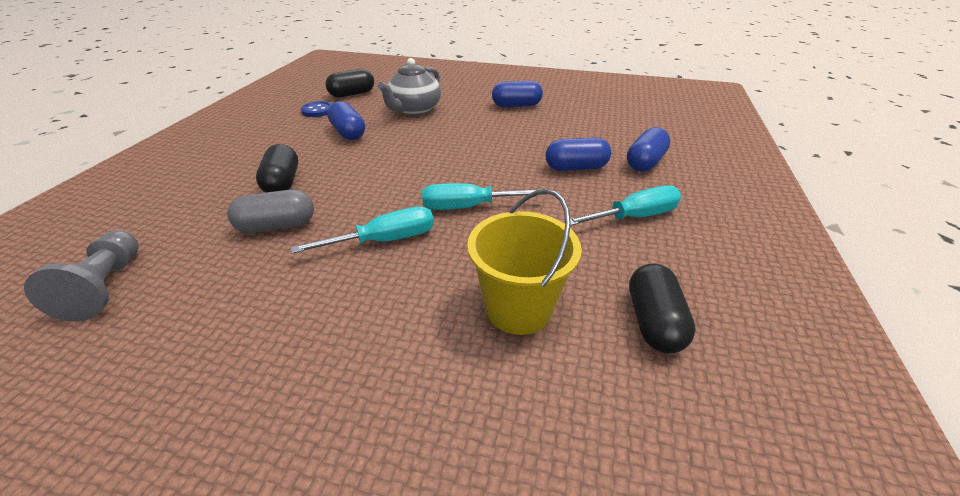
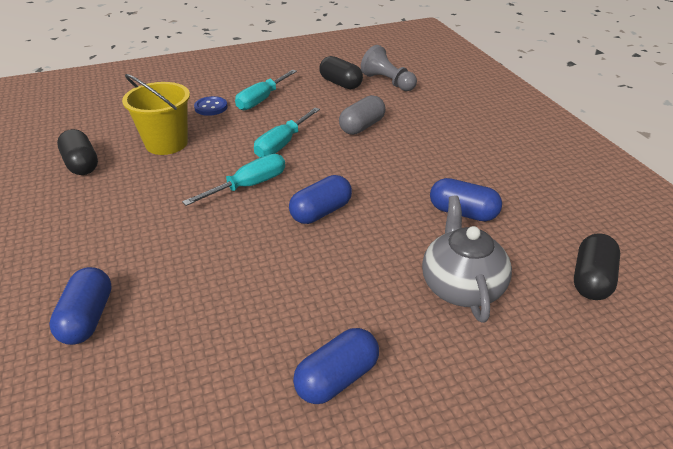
camera: 145 degrees right, 0 degrees up
(282, 183) = (415, 148): black capsule -> black capsule (340, 83)
(317, 110) = (558, 228): blue button -> blue button (211, 107)
(576, 168) = (174, 270): blue capsule -> blue capsule (321, 212)
(634, 217) = (98, 231): turquoise screwdriver -> turquoise screwdriver (261, 100)

